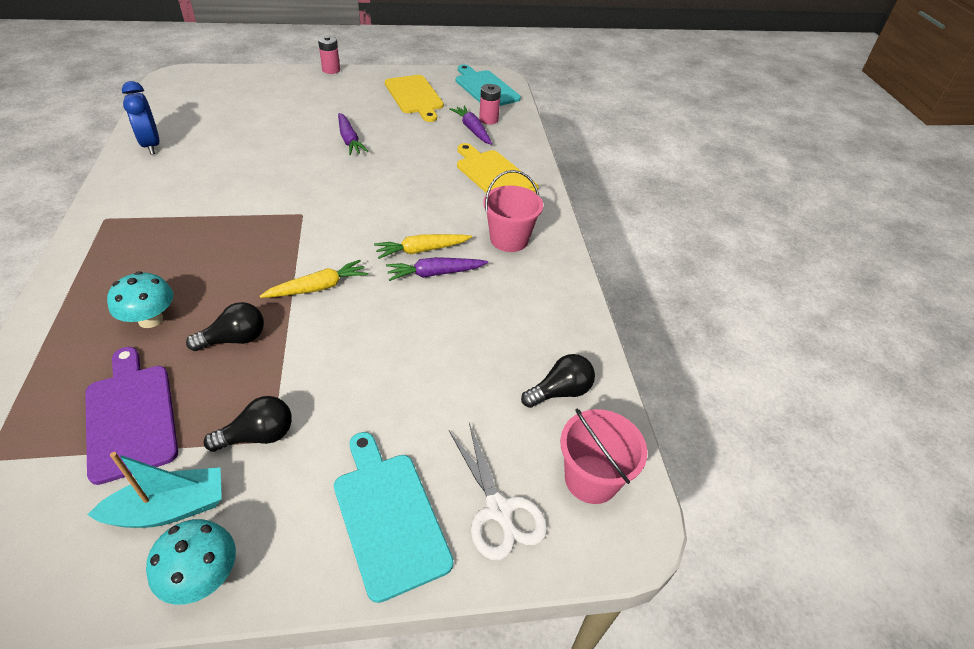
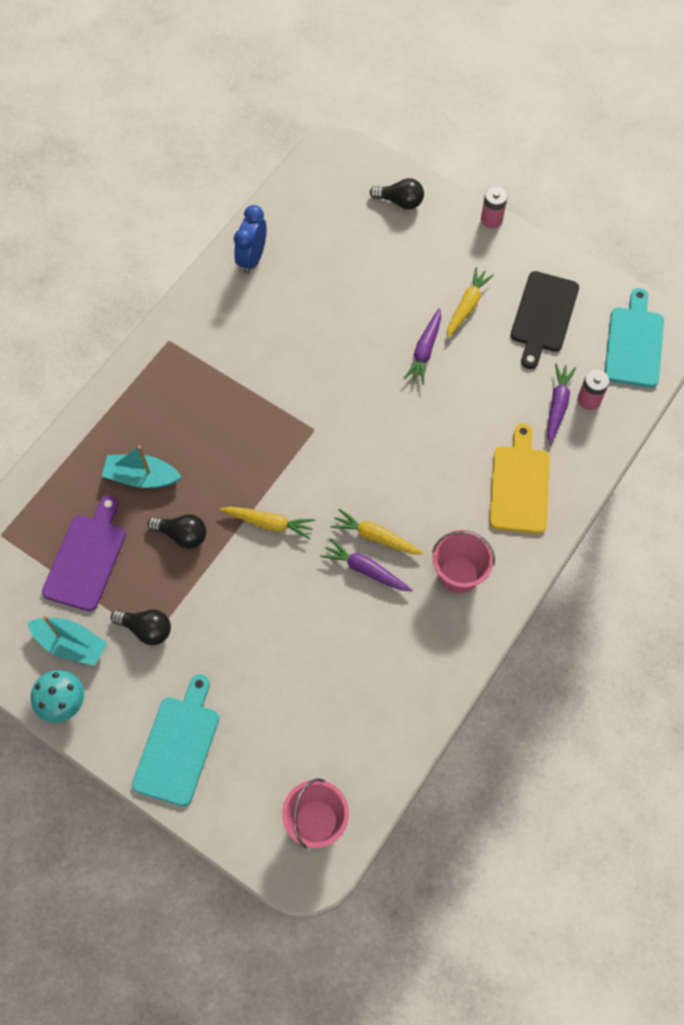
camera: 45 degrees right, 20 degrees up
(150, 319) = (142, 477): turquoise mushroom -> turquoise boat
(357, 110) = (467, 306): none -> yellow carrot
(415, 96) = (543, 316): yellow cutting board -> black cutting board
(498, 510) = (242, 793): white scissors -> none
(560, 392) = (359, 745): black light bulb -> black light bulb (400, 202)

